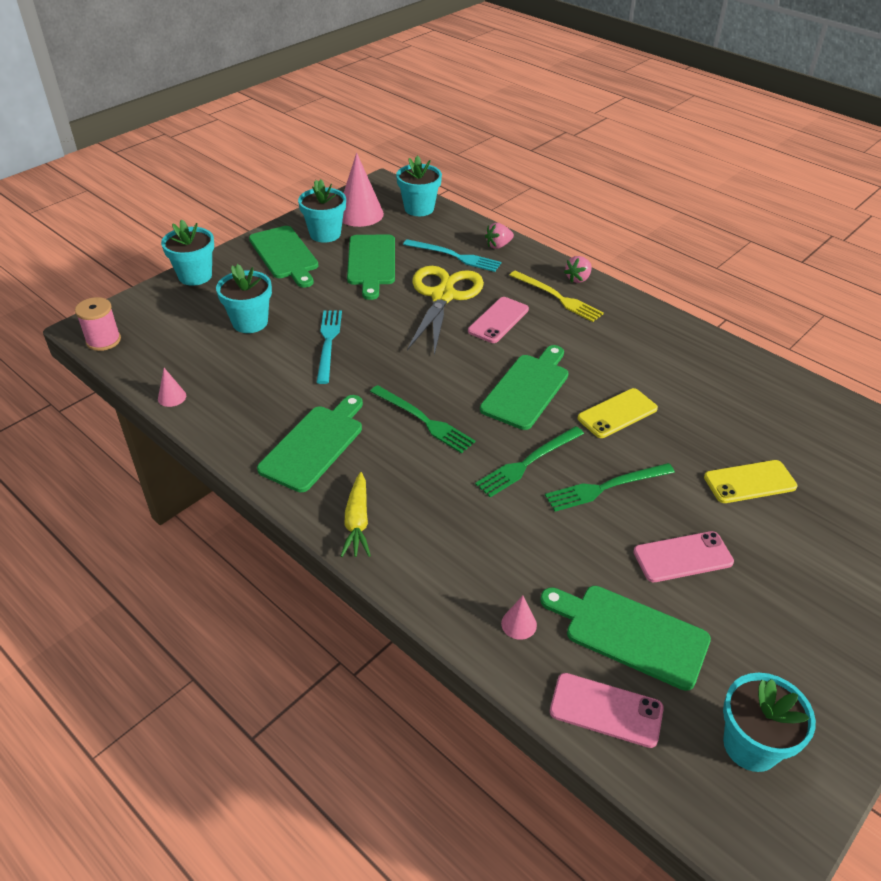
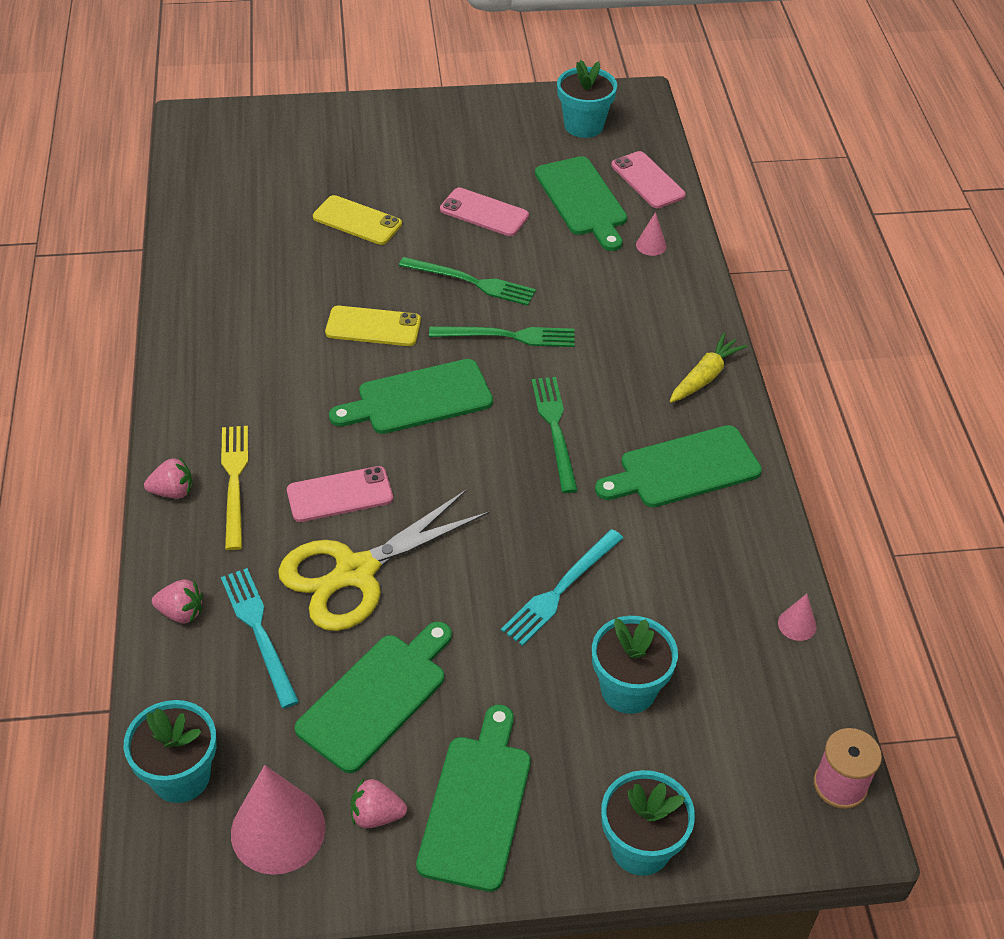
camera: 140 degrees left, 5 degrees up
(325, 234) = (376, 815): turquoise flower pot -> pink strawberry

